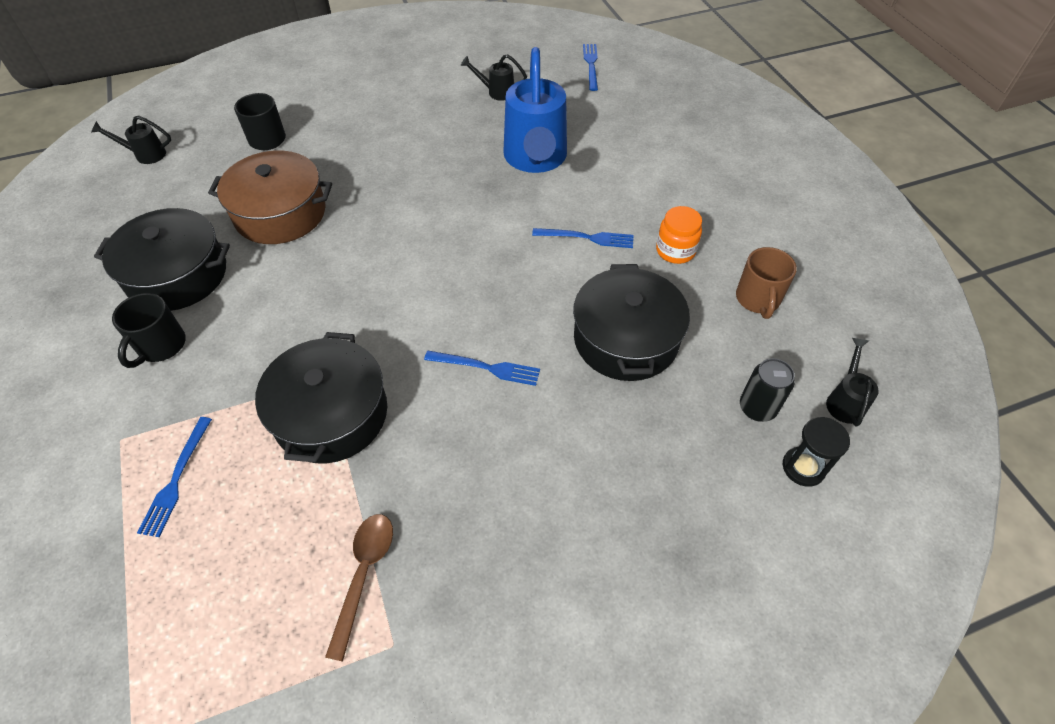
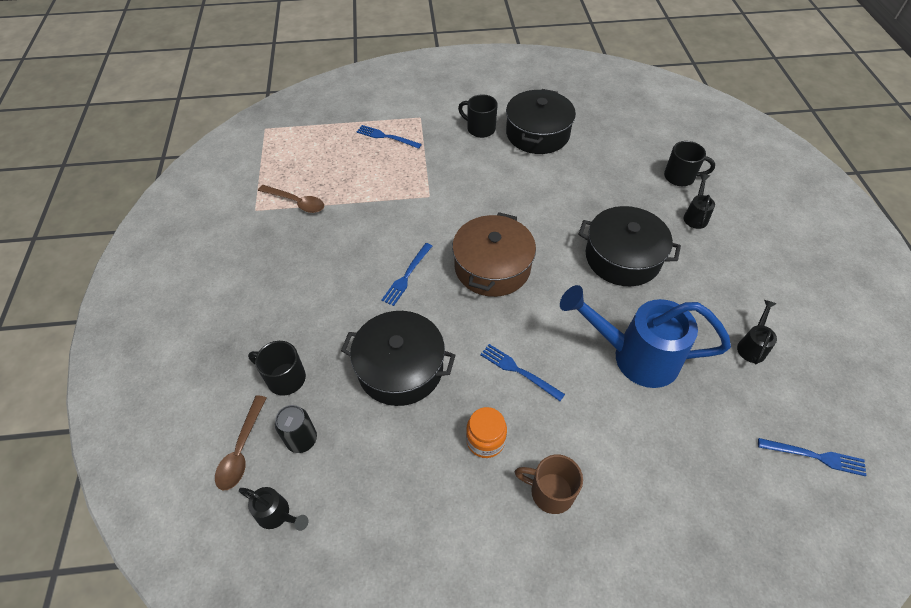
camera: 105 degrees right, 0 degrees up
(145, 155) = (665, 116): black watering can -> black watering can (695, 216)
(280, 213) = (588, 181): brown pot -> brown pot (492, 267)
(331, 414) = (401, 196): black pot -> black pot (622, 257)
(586, 238) = (519, 371): blue fork -> blue fork turned 105 degrees clockwise
(692, 457) = (285, 378): none -> black mug
(757, 299) = (406, 491): brown mug -> brown mug (550, 492)
(803, 467) = (241, 450): black hourglass -> brown spoon

